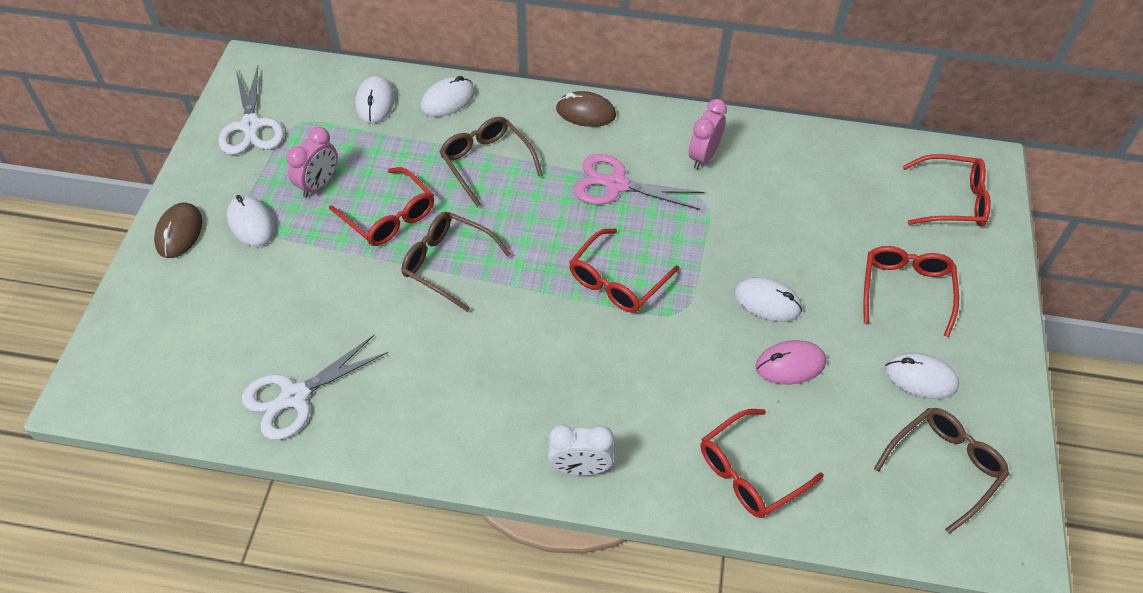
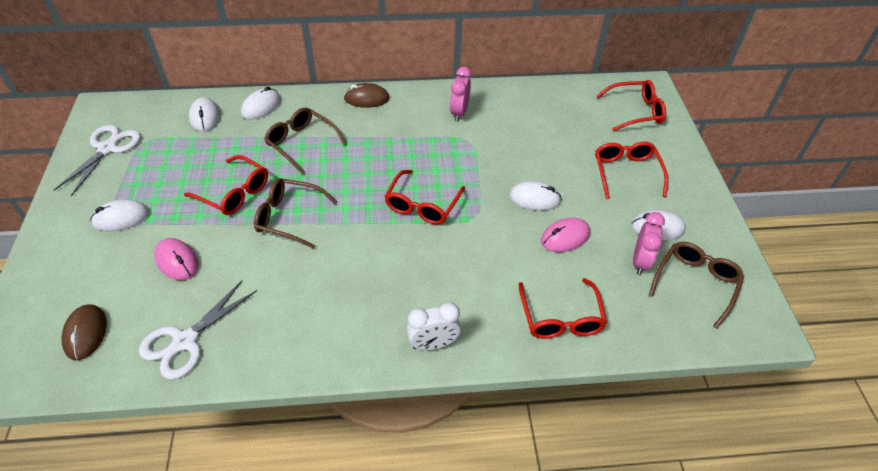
camera: 15 degrees left, 5 degrees down
(179, 232) = (60, 236): brown mouse -> brown mouse (85, 333)
(251, 126) = (107, 149): white scissors -> white scissors turned 135 degrees counterclockwise
(251, 223) = (121, 218): white mouse -> white mouse turned 60 degrees counterclockwise
(304, 293) = (177, 261): none -> pink mouse
(318, 184) = (172, 180): pink clock -> pink clock (640, 261)
(616, 185) = (403, 141): pink scissors -> none
(748, 473) = (561, 319): red glasses -> red glasses turned 45 degrees counterclockwise

